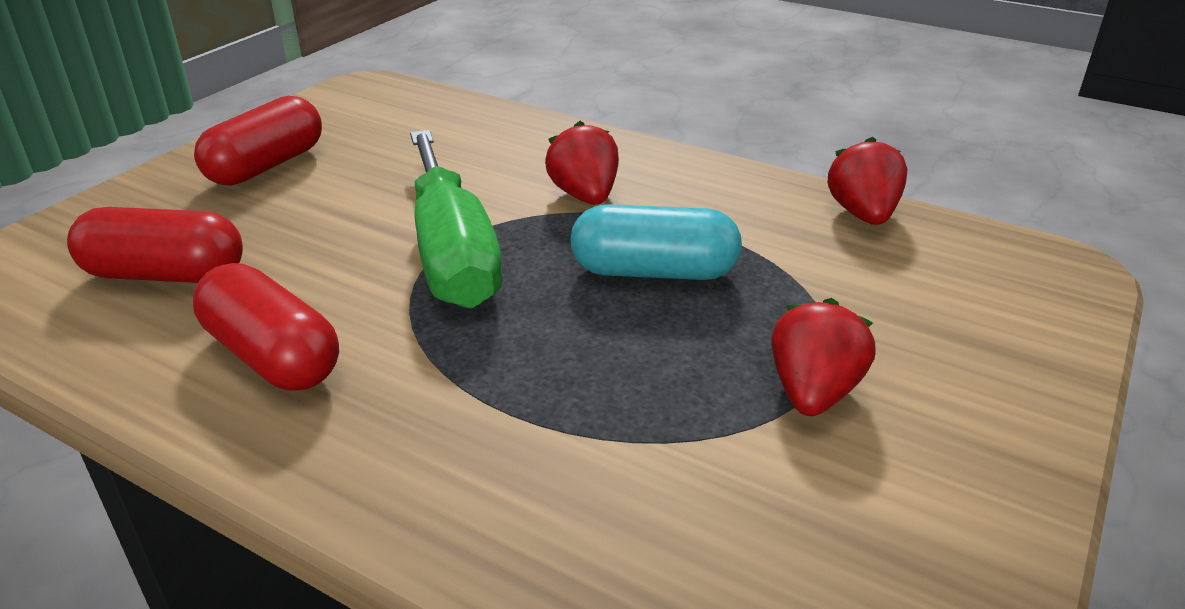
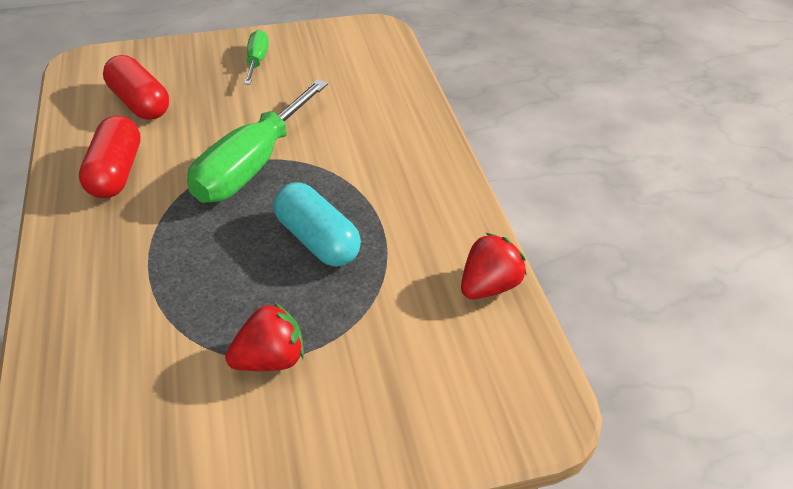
camera: 45 degrees right, 10 degrees up
(266, 166) = (257, 61): red capsule -> green screwdriver
(585, 196) = (363, 171): red strawberry -> none

